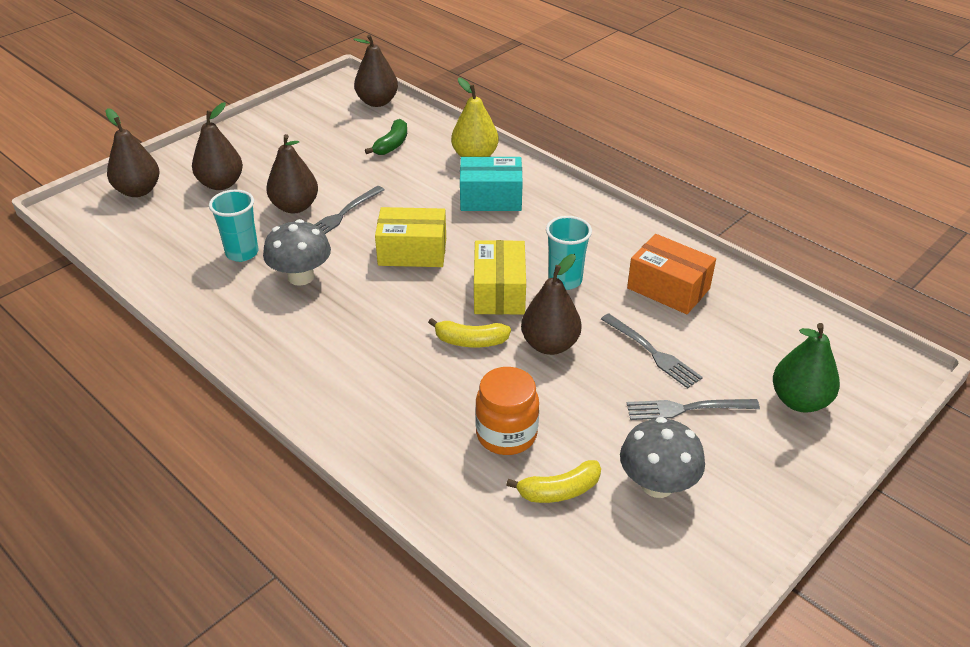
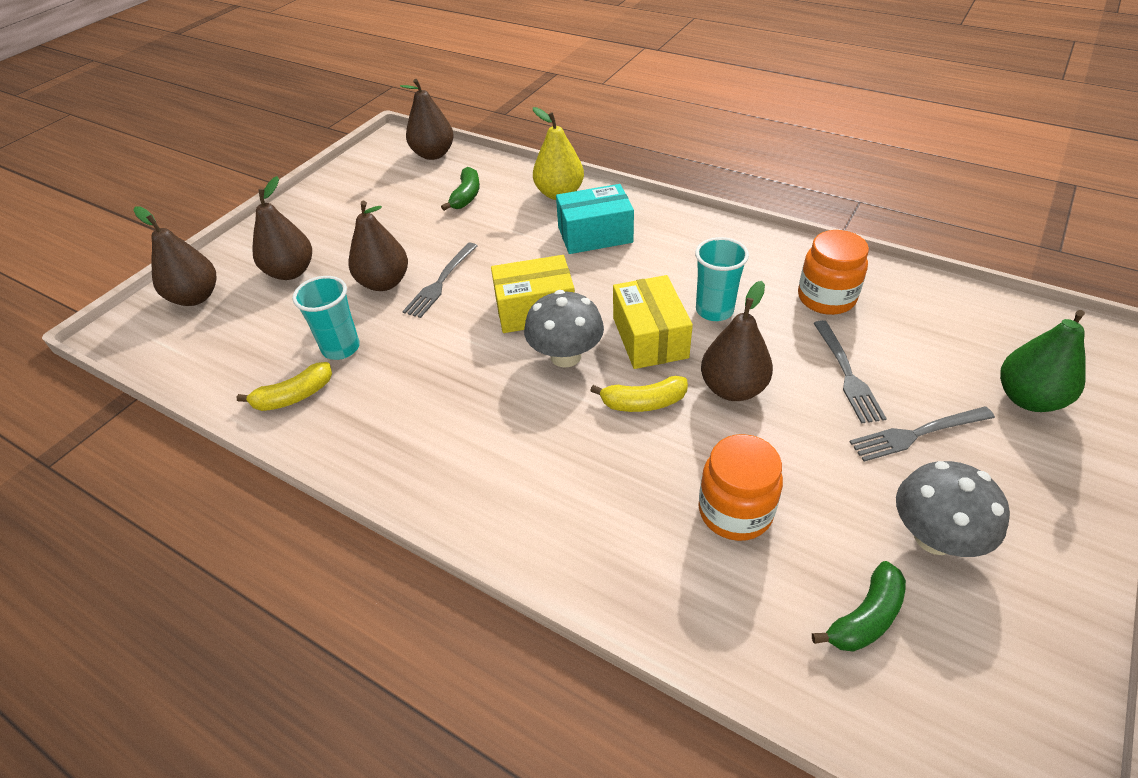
camera: 10 degrees left, 5 degrees up
(301, 277) = (420, 363): grey mushroom -> grey mushroom (565, 356)
(559, 491) = (829, 572): yellow banana -> yellow banana (294, 396)
(571, 525) = (865, 617): none -> green banana
(653, 353) = (848, 375): grey fork -> grey fork turned 45 degrees clockwise
(668, 288) = (826, 298): orange box -> orange jar

